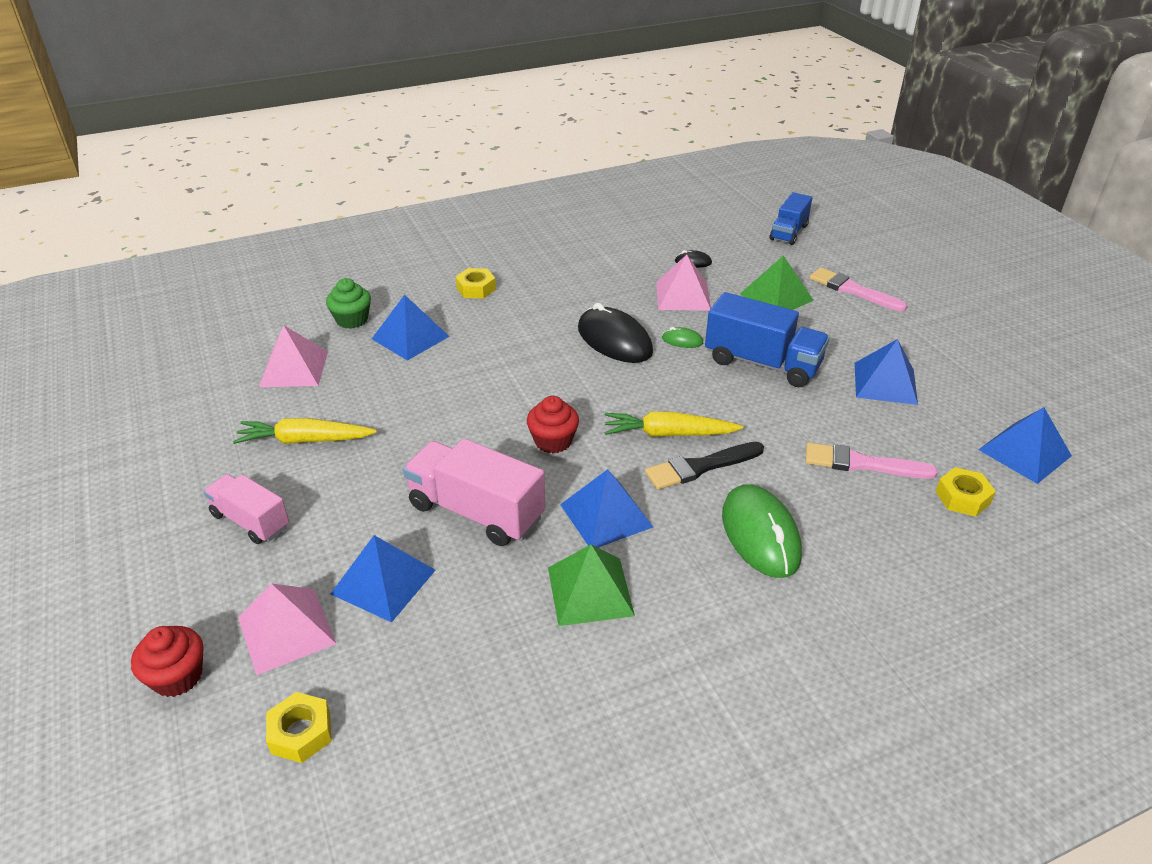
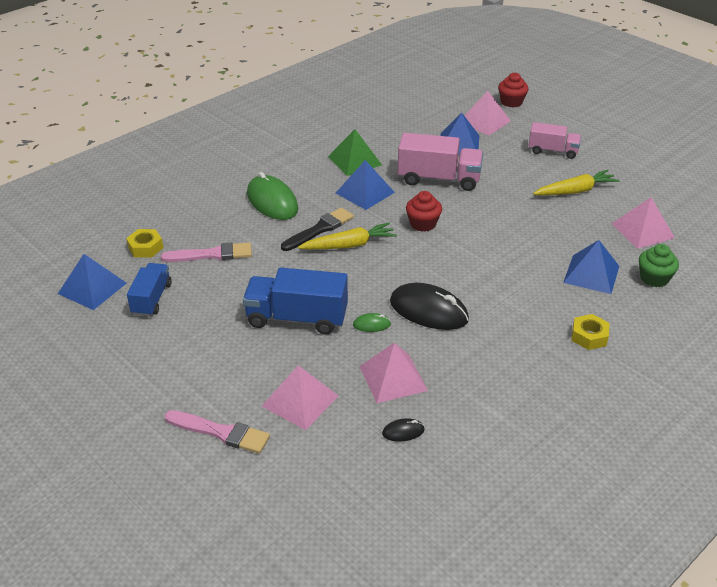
camera: 160 degrees right, 0 degrees up
(301, 733) = (444, 99): yellow nut -> none
(776, 297) = (300, 401): green pyramid -> pink pyramid
(789, 232) = (306, 523): blue truck -> blue truck (151, 299)
(885, 383) = (191, 323): blue pyramid -> none

